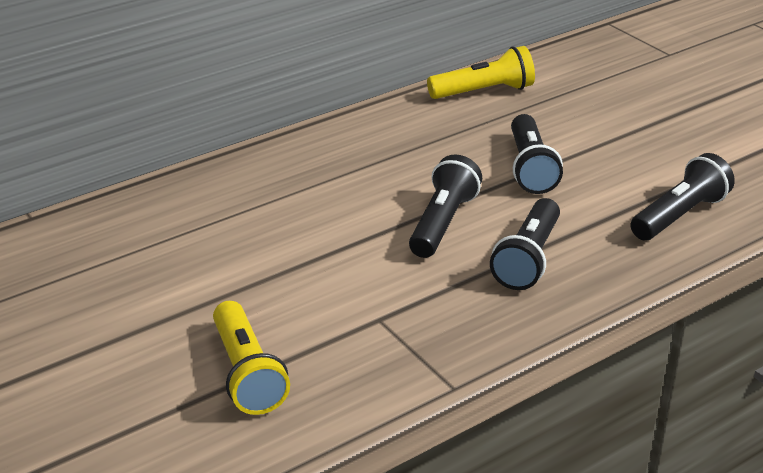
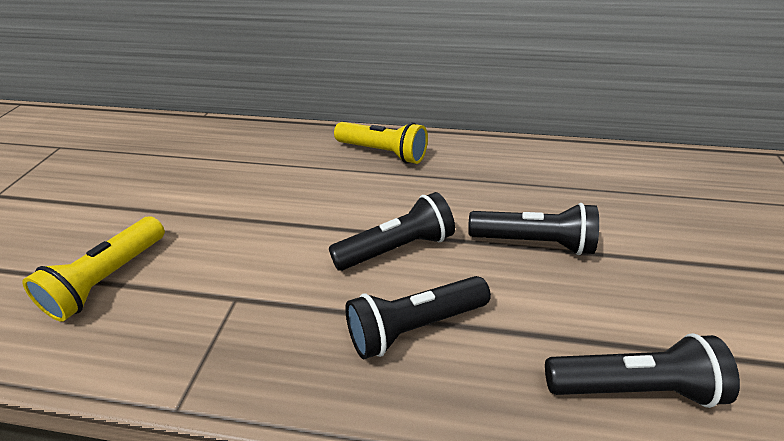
camera: 45 degrees right, 5 degrees up
(484, 92) = (579, 162): yellow flashlight -> yellow flashlight (383, 153)
(530, 168) = (533, 243): black flashlight -> black flashlight turned 120 degrees counterclockwise

